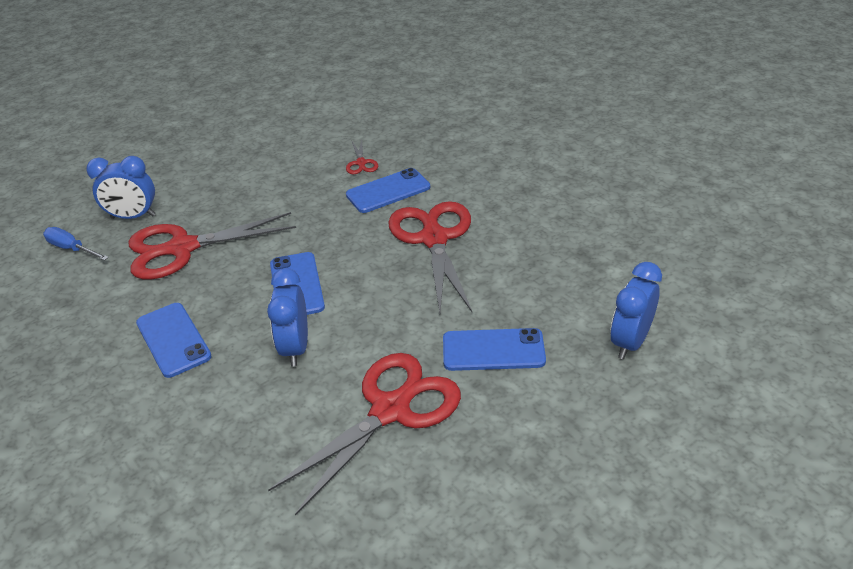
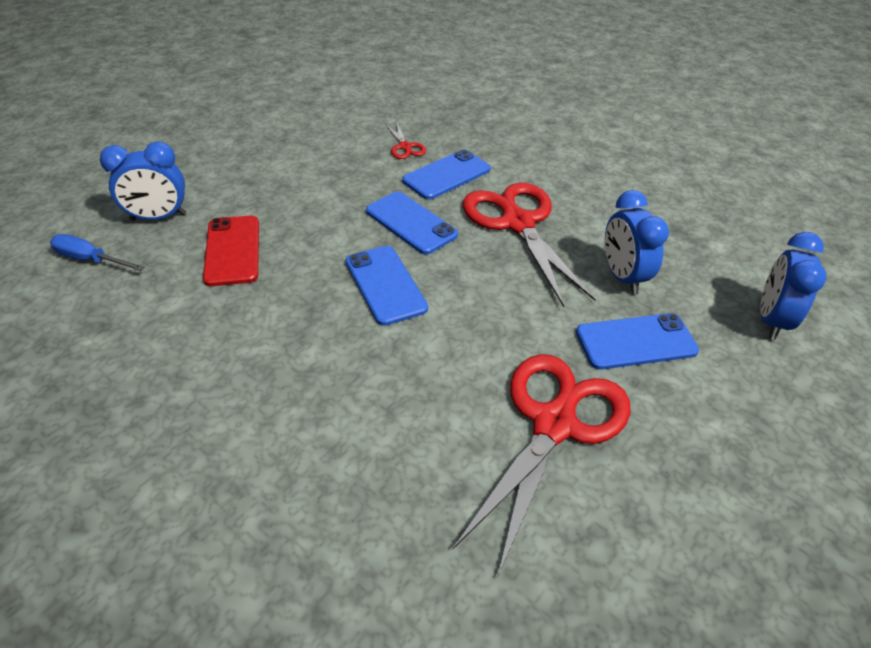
camera: 15 degrees left, 5 degrees up
(173, 340) = (258, 362): blue phone -> blue phone (411, 223)
(182, 248) = (232, 250): red scissors -> red phone
(295, 348) = (412, 359): blue clock -> blue clock (622, 277)

